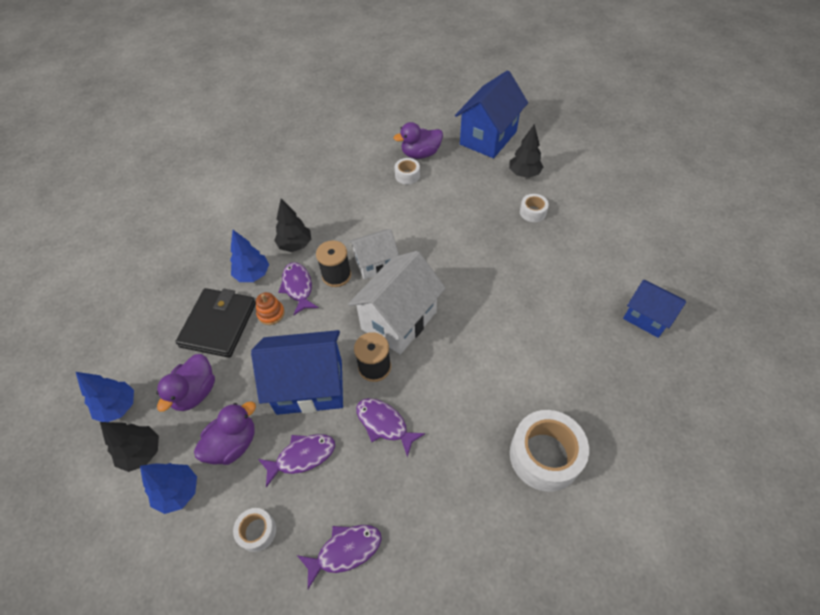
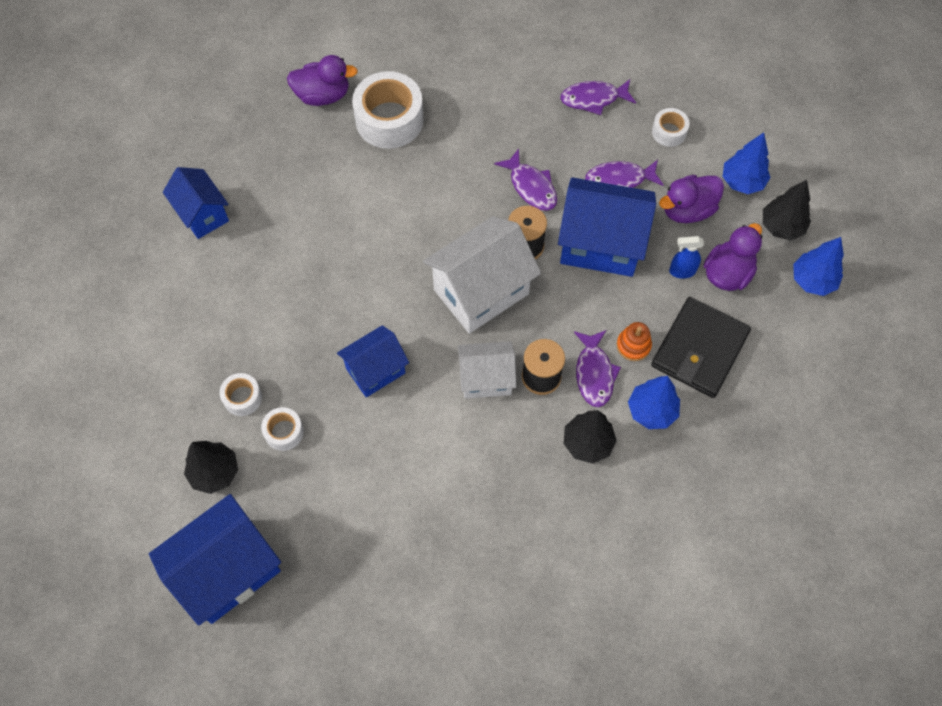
camera: 165 degrees left, 10 degrees up
(236, 383) = (681, 271): none -> blue spray bottle
(407, 175) = (390, 527): white tape -> white tape (284, 432)
(420, 154) = (352, 570): purple duck -> purple duck (323, 95)
(454, 249) = (375, 370): none -> blue house

